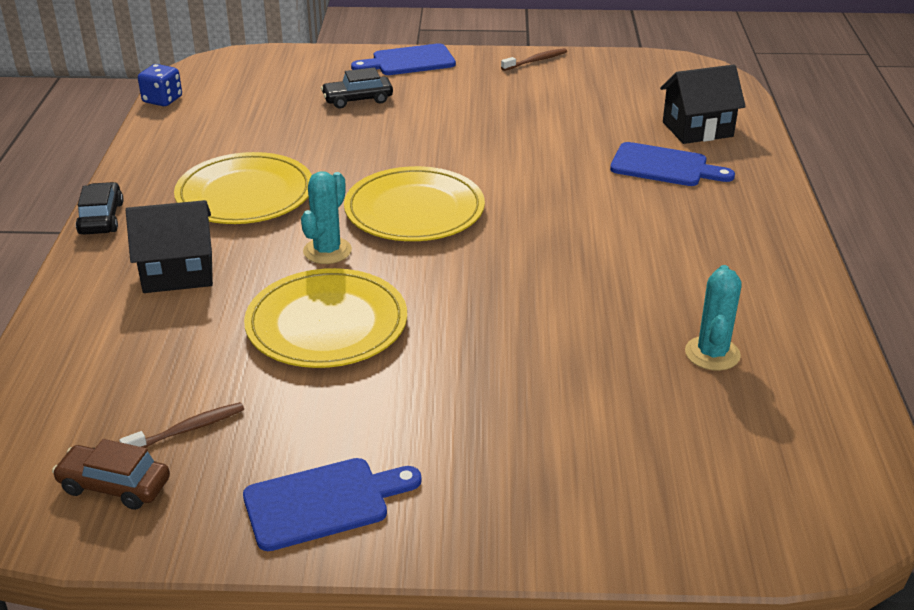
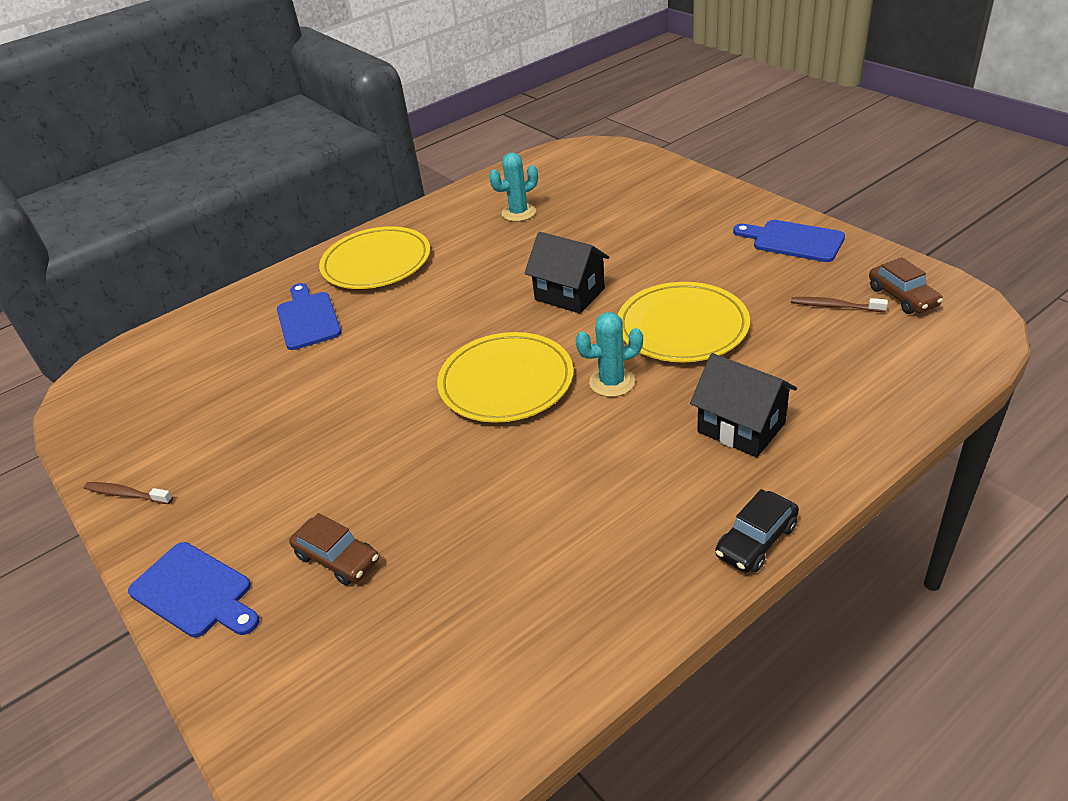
camera: 125 degrees left, 5 degrees up
(162, 100) = (505, 745): blue dice -> none
(245, 194) = (601, 485): yellow plate -> yellow plate (376, 263)
(357, 100) = (337, 558): black car -> brown car
(697, 129) = (225, 333): black house -> black house (569, 294)

